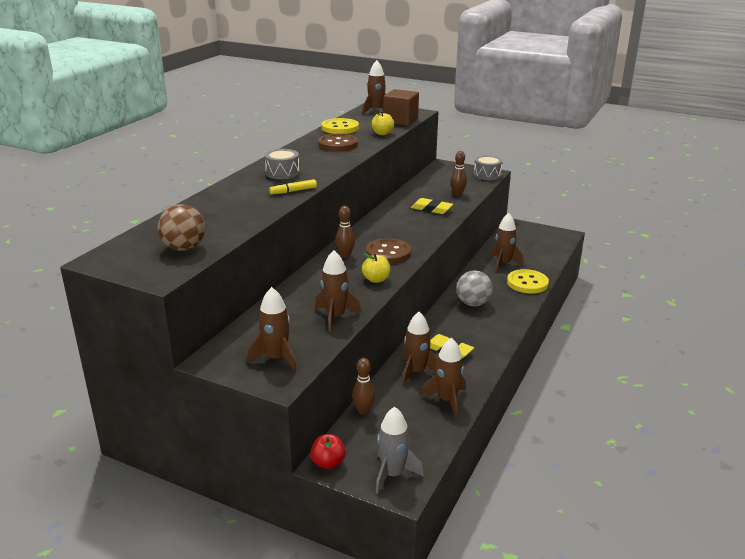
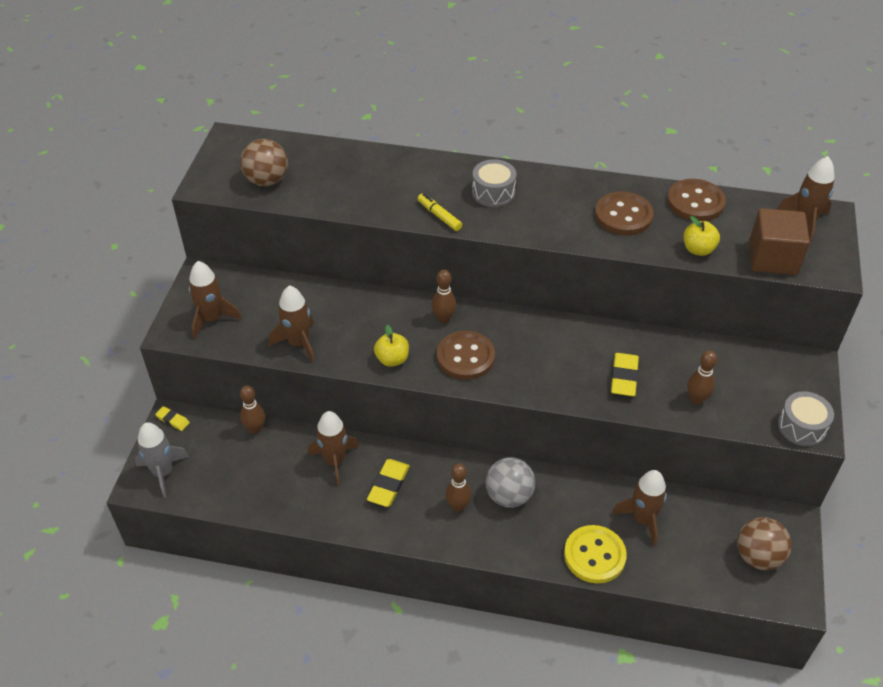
camera: 75 degrees right, 20 degrees up
(328, 463) = (173, 420): red apple -> yellow eraser
(340, 128) = (695, 202): yellow button -> brown button
(447, 400) = (288, 498): brown rocket -> none
(476, 324) = (458, 506): none -> brown bowling pin
(536, 238) = (758, 556): none -> brown ball

